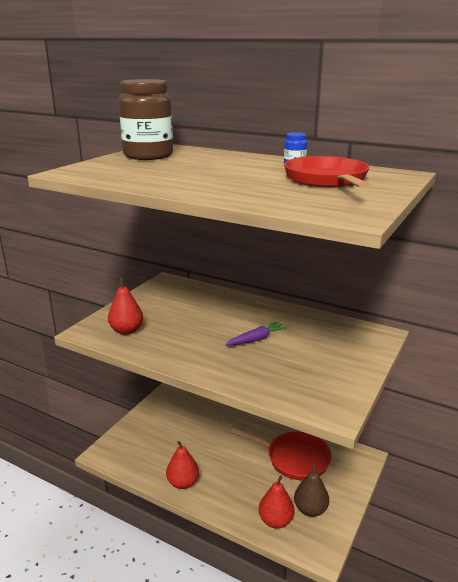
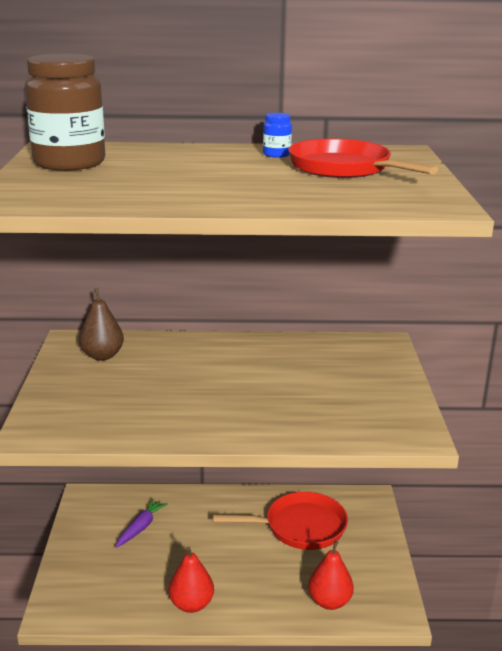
camera: 30 degrees left, 0 degrees up
(126, 330) = (88, 417): red pear -> none
(256, 339) = (262, 383): purple carrot -> purple carrot (141, 527)
(310, 509) = (356, 574): brown pear -> brown pear (102, 356)

